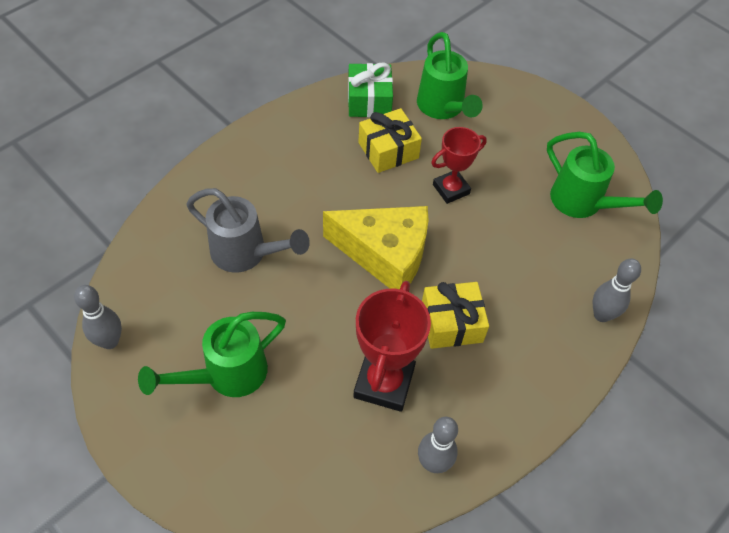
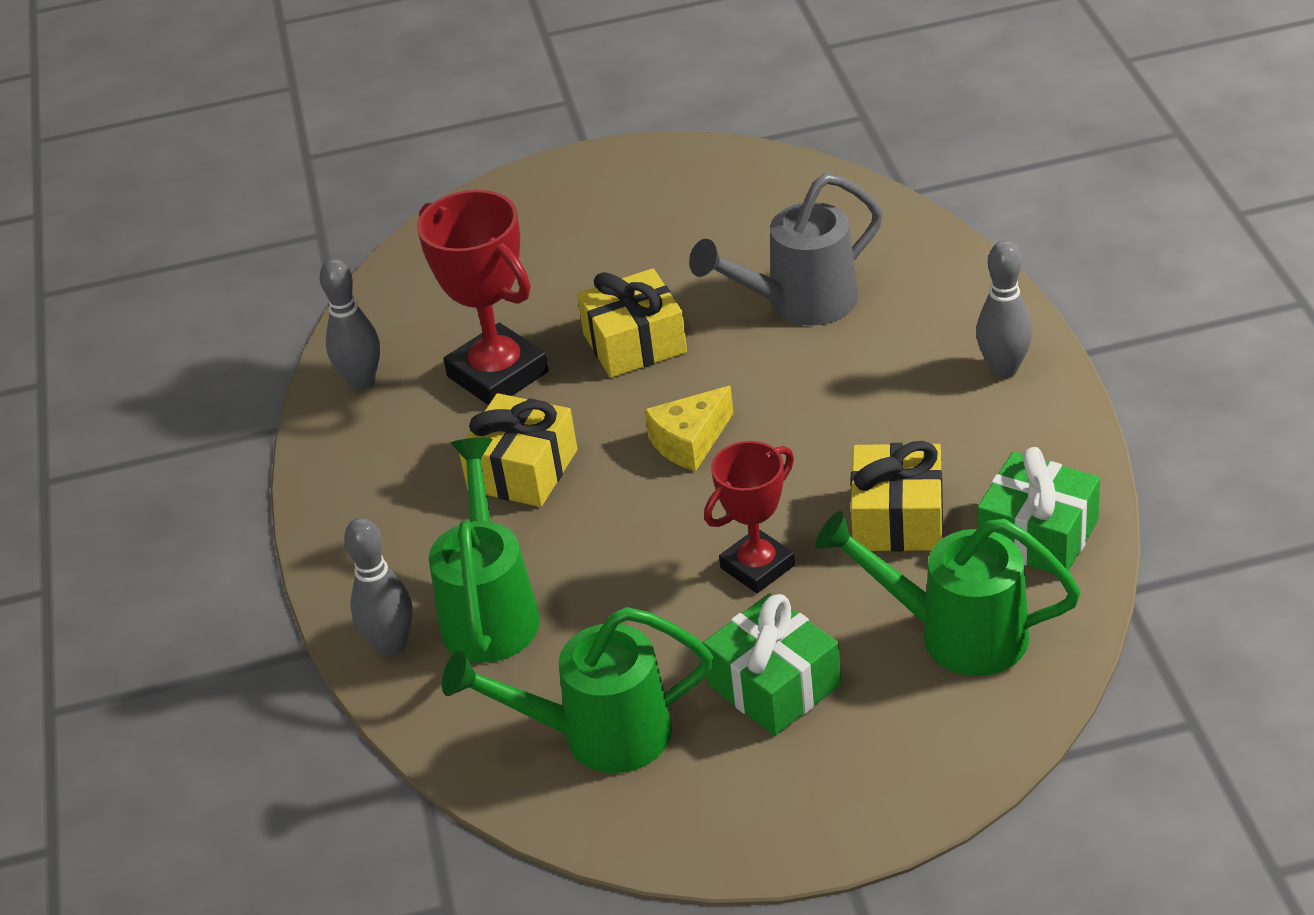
camera: 130 degrees right, 15 degrees down
(110, 341) = (752, 165): grey bowling pin -> grey bowling pin (1004, 369)
(226, 375) = (627, 245): green watering can -> green watering can (490, 609)
(319, 321) = (635, 343): none -> yellow gift
(385, 254) = (690, 442): yellow cheese -> yellow cheese, size x0.51
(451, 189) = (757, 567): red trophy -> red trophy turned 45 degrees clockwise
(512, 155) = (774, 685): none -> green gift

